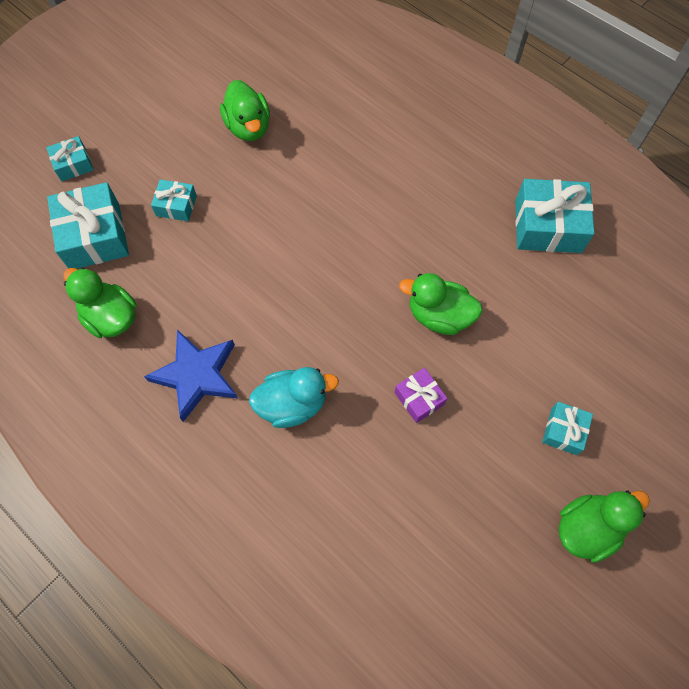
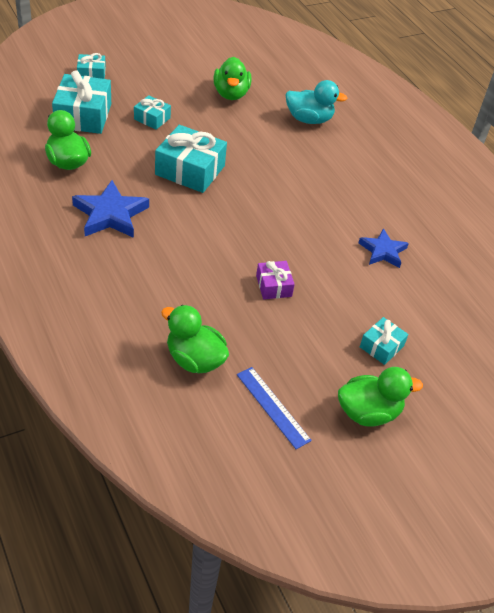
camera: 15 degrees right, 20 degrees down
(292, 404) = (173, 255): turquoise duck -> turquoise duck (309, 119)
(439, 316) = (317, 244): green duck -> green duck (194, 359)
(489, 568) = (273, 407): none -> blue ruler
(511, 294) = (383, 251): none -> blue star
(548, 226) = (435, 222): turquoise gift -> turquoise gift (190, 170)

